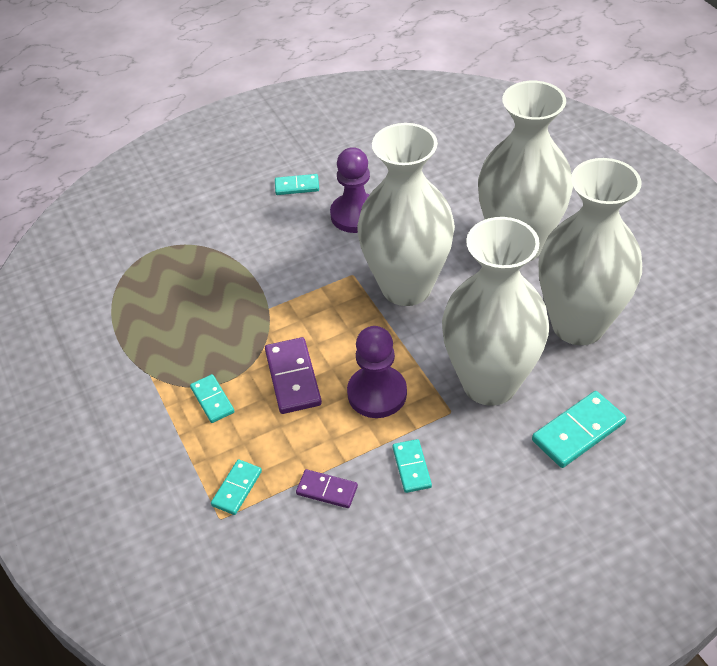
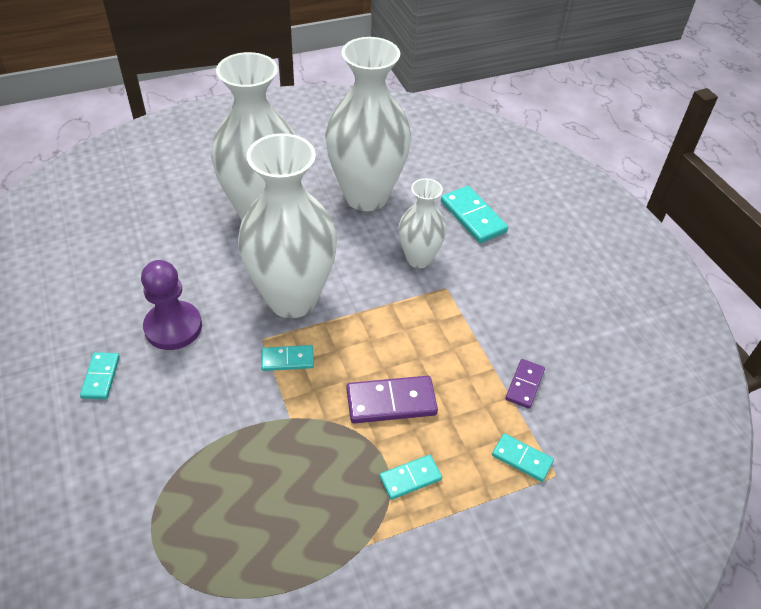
camera: 90 degrees left, 0 degrees up
(377, 393) = (420, 336): purple pawn -> none
(412, 467) = (502, 322): turquoise domino -> turquoise domino (287, 359)
(489, 383) = (419, 259): white vase -> white vase, size x0.54

